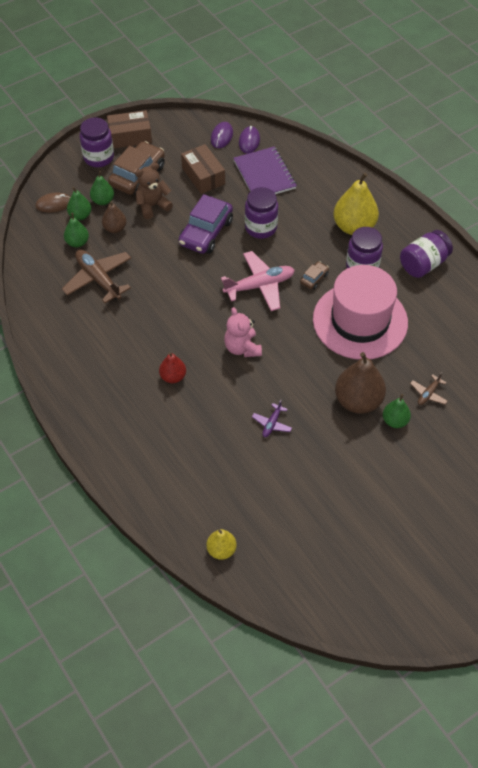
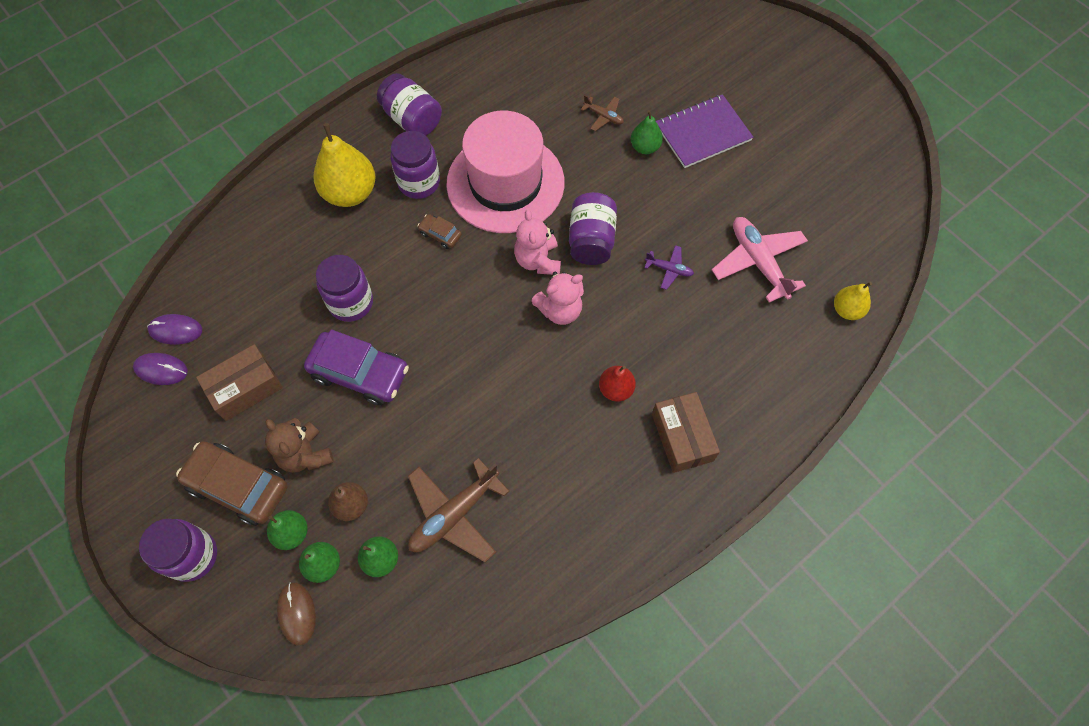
camera: 95 degrees left, 10 degrees up
(130, 136) = (147, 511): brown box -> brown box (682, 437)
(259, 286) = (455, 297): pink plane -> pink plane (758, 262)
(264, 174) = (247, 305): purple notebook -> purple notebook (703, 133)
(287, 337) = (538, 260): none -> pink teddy bear
(303, 373) = (591, 240): none -> purple jar
(358, 401) = (623, 183): brown pear -> none

